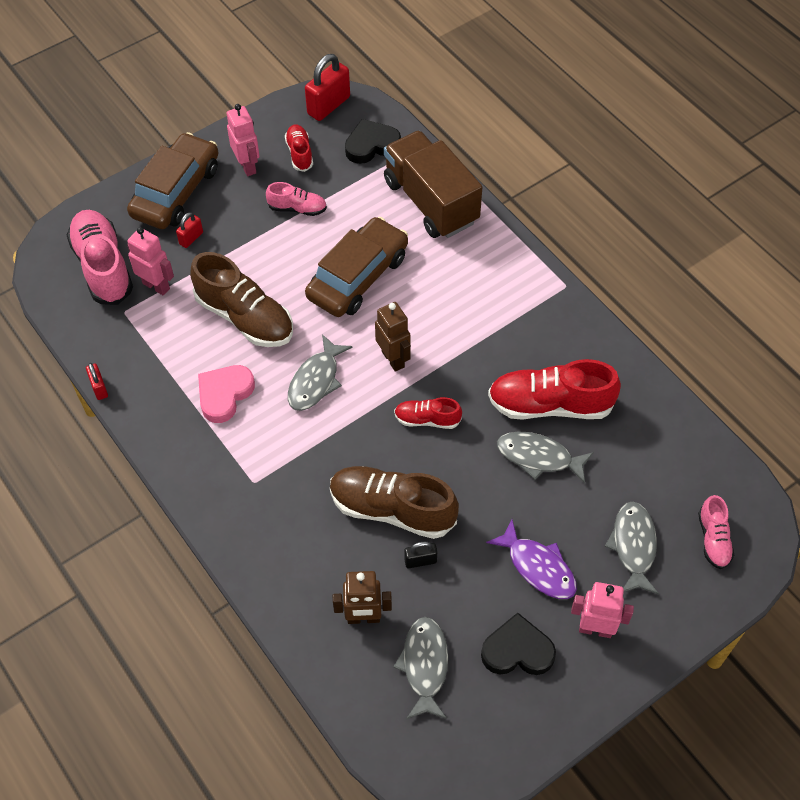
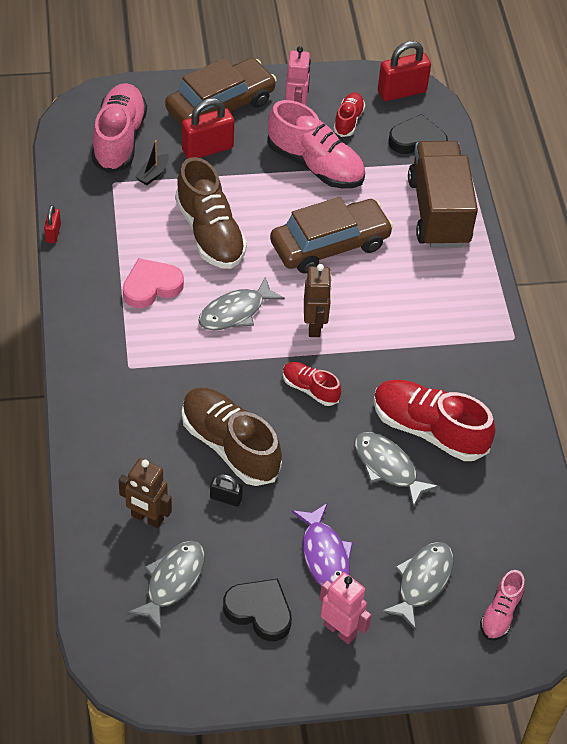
camera: 25 degrees right, 5 degrees down
(156, 286) = (153, 174): pink robot -> black boat
(191, 238) = (207, 149): red padlock -> red padlock, size x1.90
(297, 208) = (315, 165): pink shoe -> pink shoe, size x1.90

